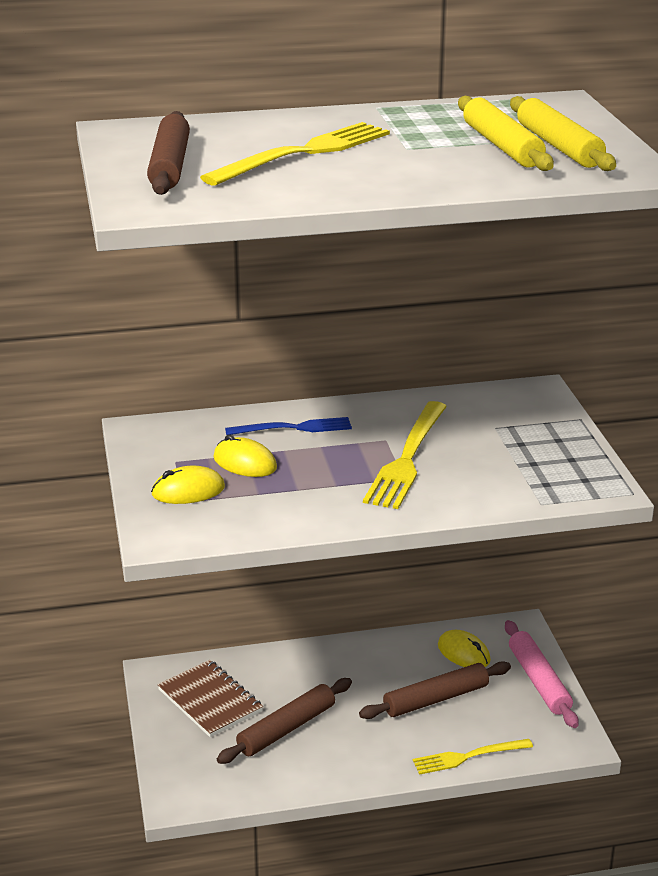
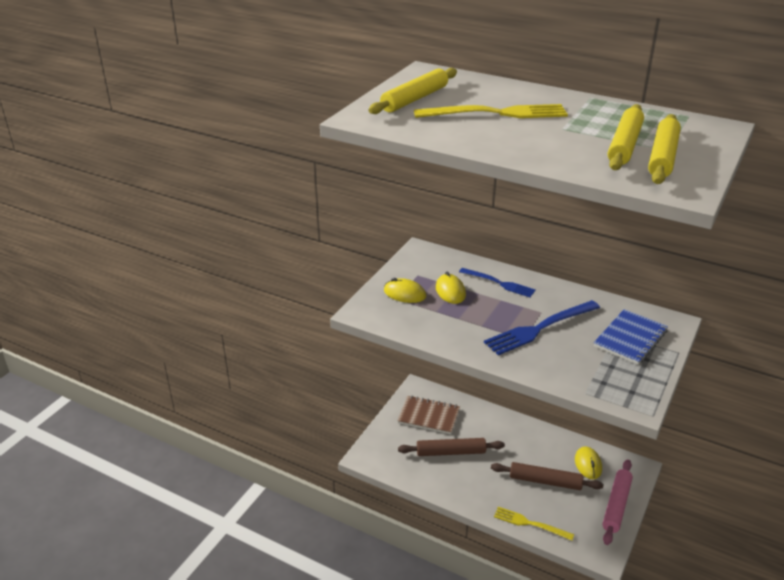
camera: 40 degrees right, 5 degrees up
(169, 165) = (414, 99): brown rolling pin -> yellow rolling pin
(210, 701) = (428, 416): brown notebook -> brown notebook turned 75 degrees counterclockwise
(407, 459) = (539, 328): yellow fork -> blue fork
(516, 426) = (630, 338): none -> blue notebook

